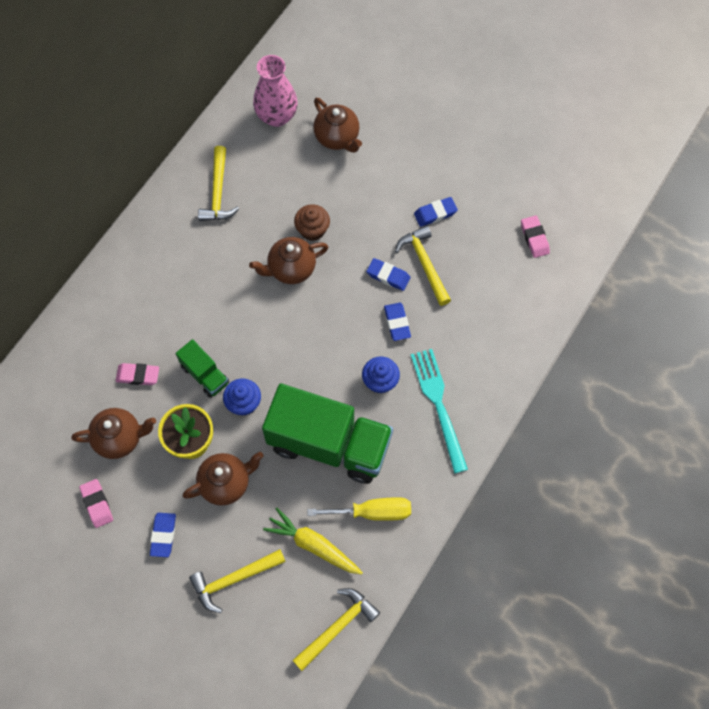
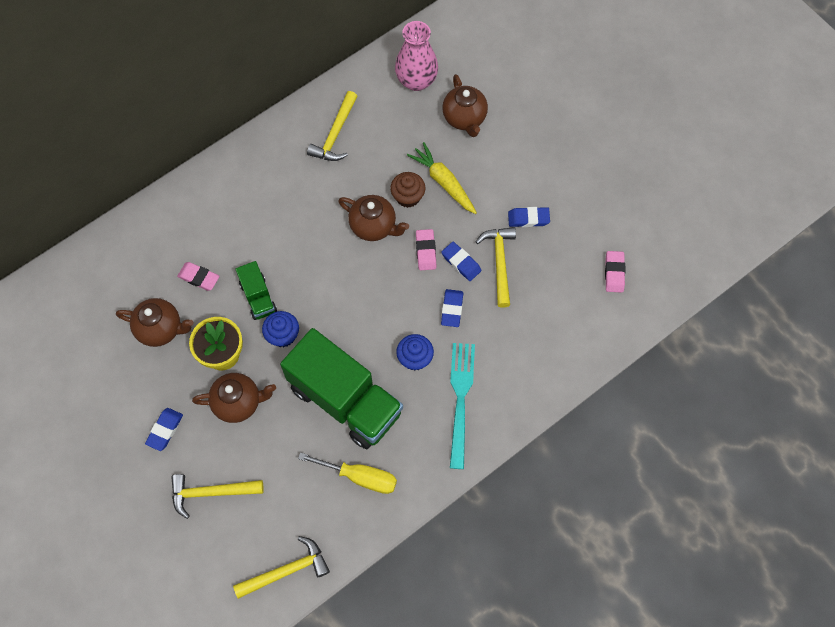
camera: 20 degrees right, 0 degrees up
(97, 504) = (118, 381): pink eraser -> pink eraser (426, 251)
(291, 269) = (374, 226): brown teapot -> brown teapot turned 150 degrees counterclockwise
(313, 545) = (294, 488): yellow carrot -> yellow carrot (444, 182)

